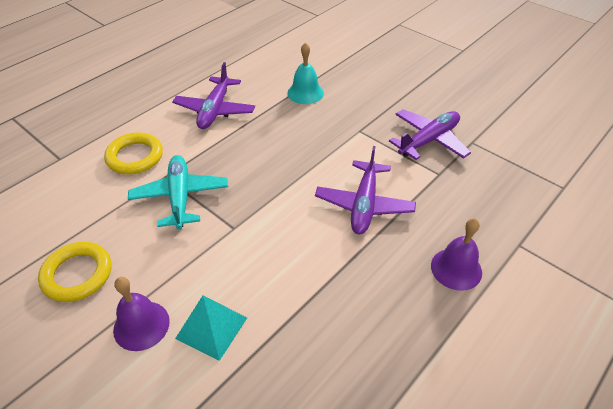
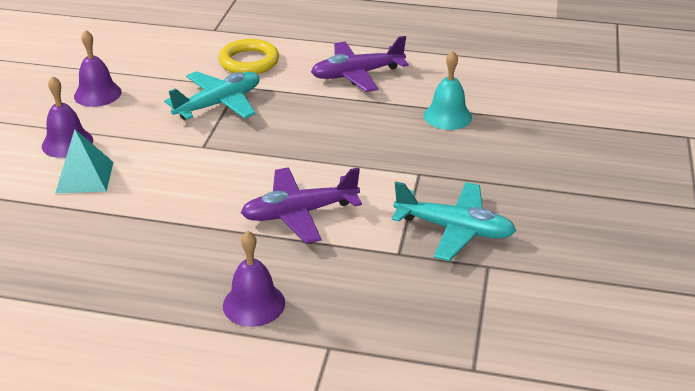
camera: 60 degrees right, 10 degrees down
(77, 274) = (97, 94): yellow ring -> purple bell
(428, 140) = (454, 229): purple plane -> turquoise plane

